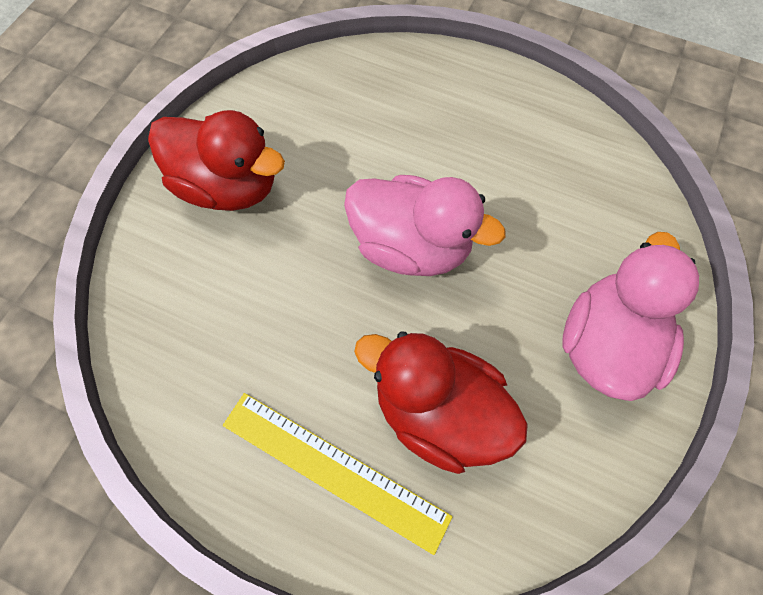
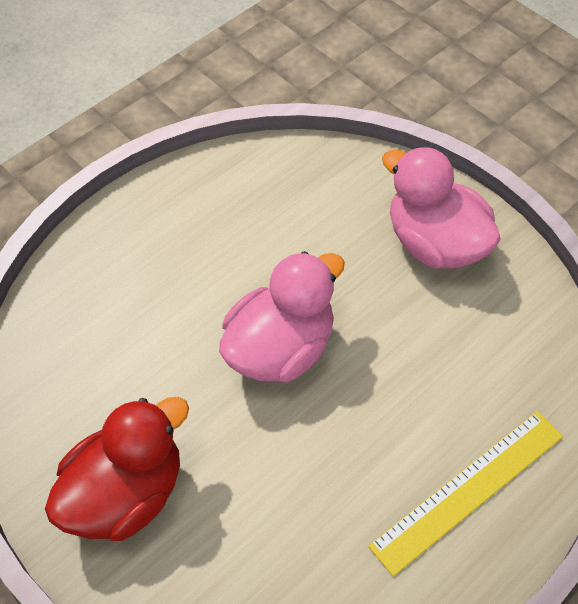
camera: 65 degrees left, 10 degrees down
(438, 411) = (446, 387): red duck -> none

